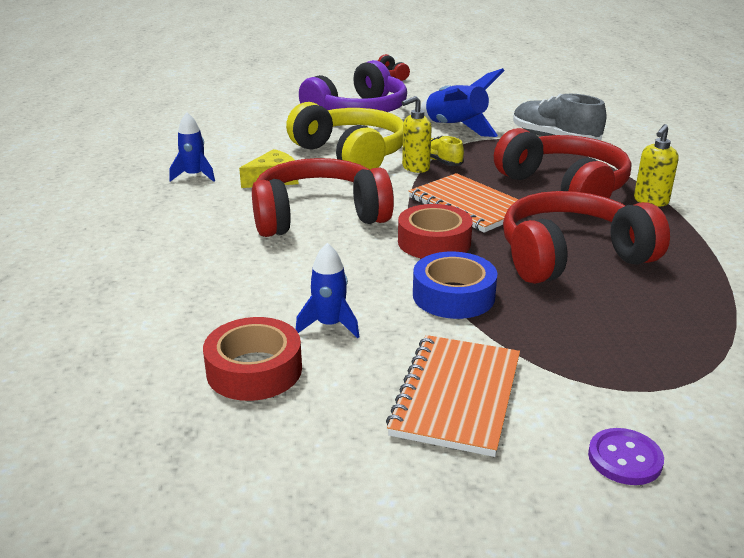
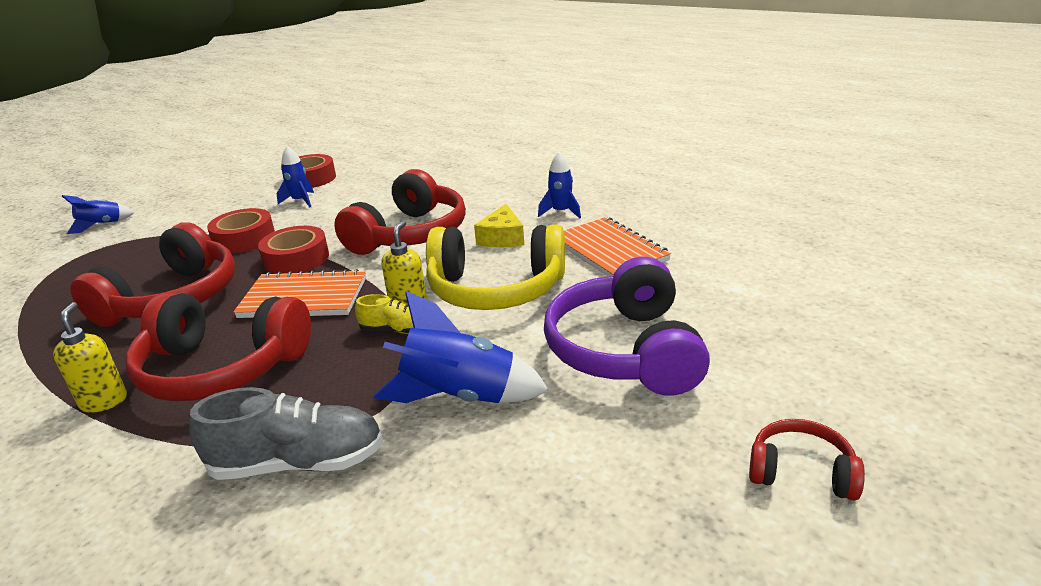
camera: 135 degrees right, 0 degrees up
(453, 296) = (244, 239): blue tape -> red tape
(456, 396) = (200, 209): orange notebook -> orange notebook (609, 251)
(624, 458) = (101, 225): purple button -> blue rocket

